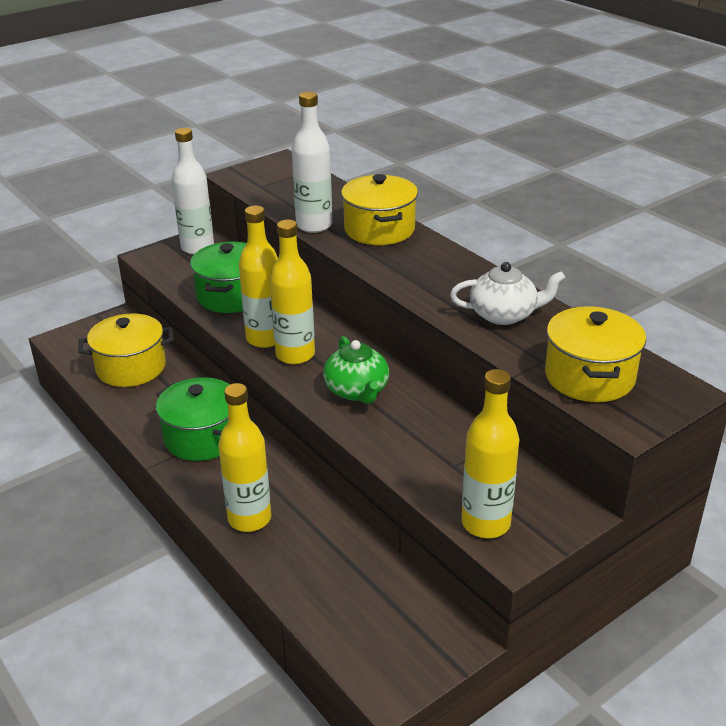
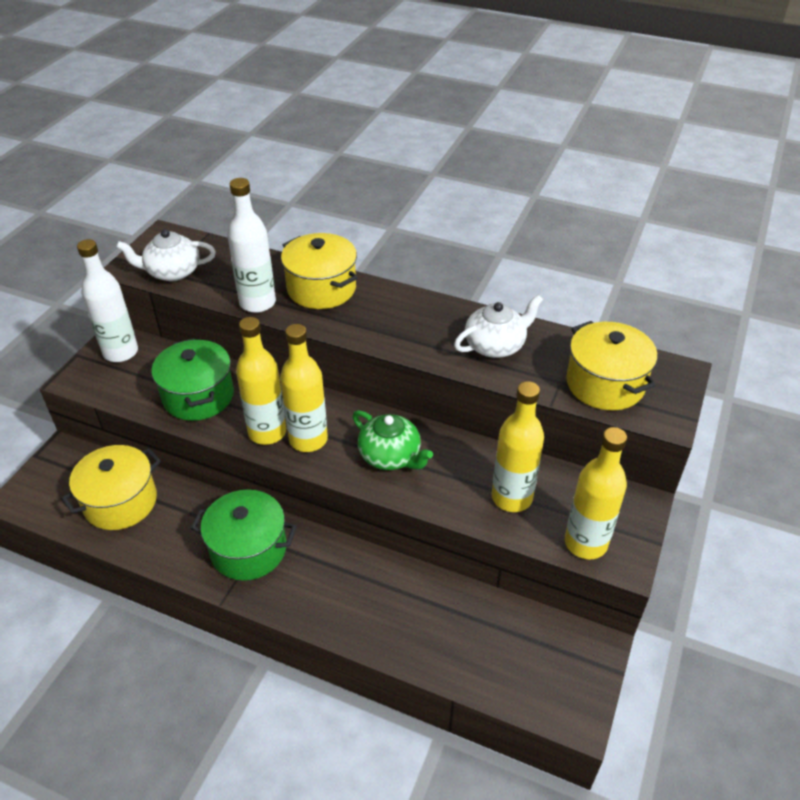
camera: 30 degrees left, 10 degrees up
(249, 519) = (353, 613): yellow bottle -> yellow bottle (512, 497)
(264, 187) = (172, 272): none -> white teapot

